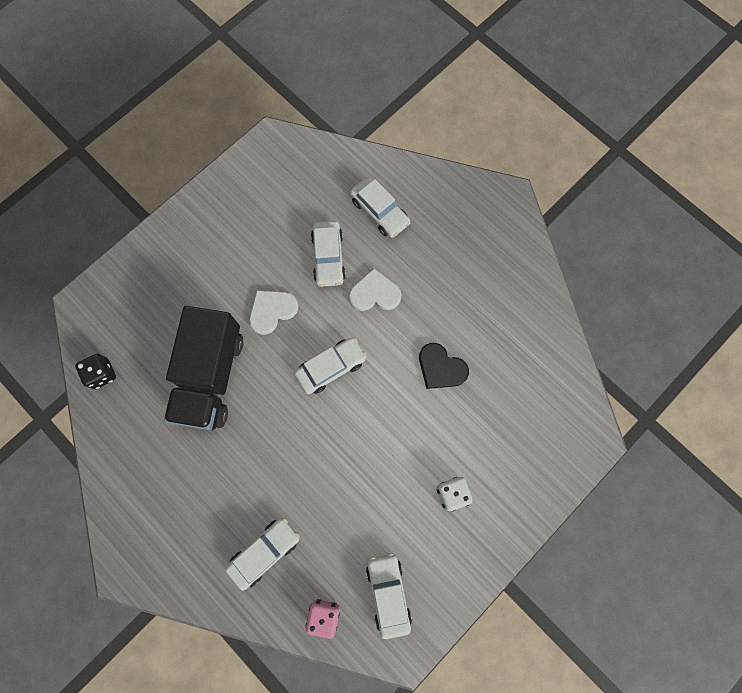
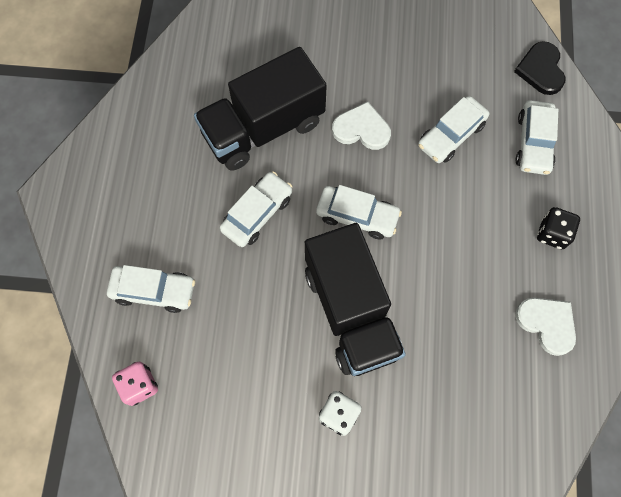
camera: 50 degrees right, 5 degrees down
(102, 374) = (194, 48): black dice -> black dice (552, 234)
(374, 293) = (456, 198): white heart -> white heart (547, 324)
(388, 593) = (202, 428): white car -> white car (257, 213)
(392, 428) = (351, 311): none -> black truck
(441, 368) = (444, 311): black heart -> black heart (541, 70)

